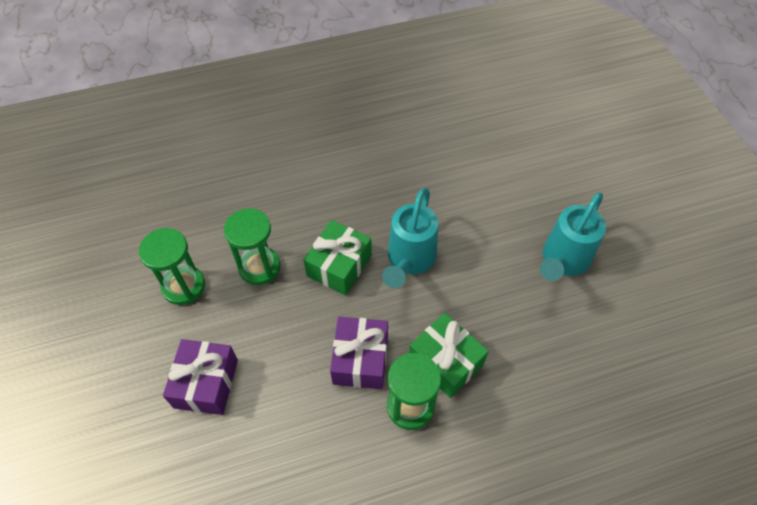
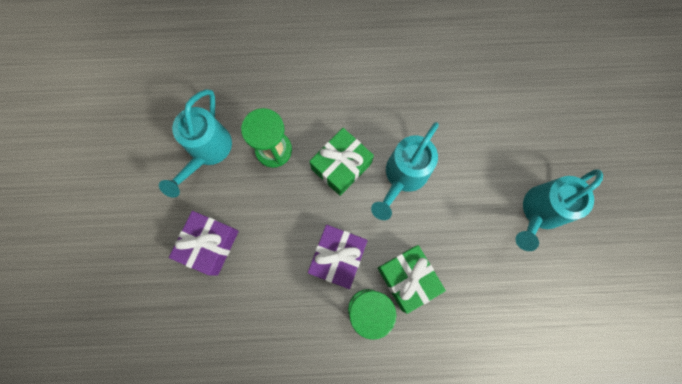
camera: 15 degrees right, 20 degrees up
(183, 286) = (207, 152): green hourglass -> turquoise watering can

